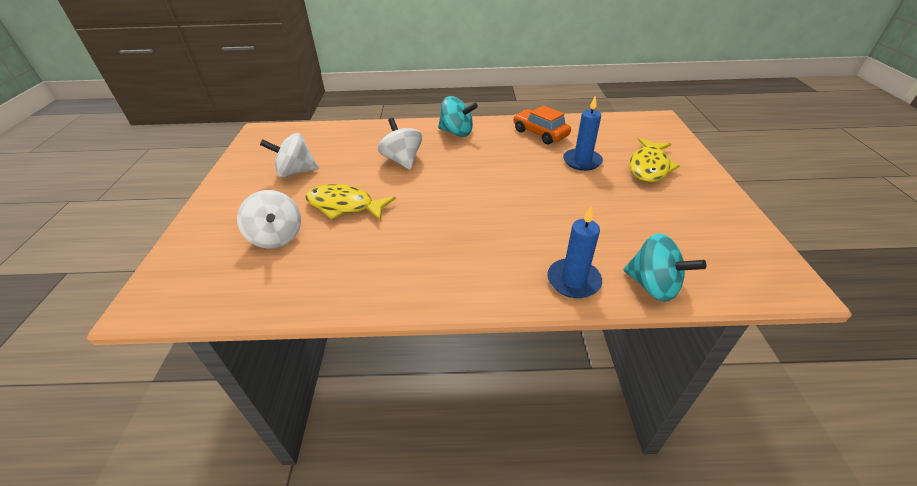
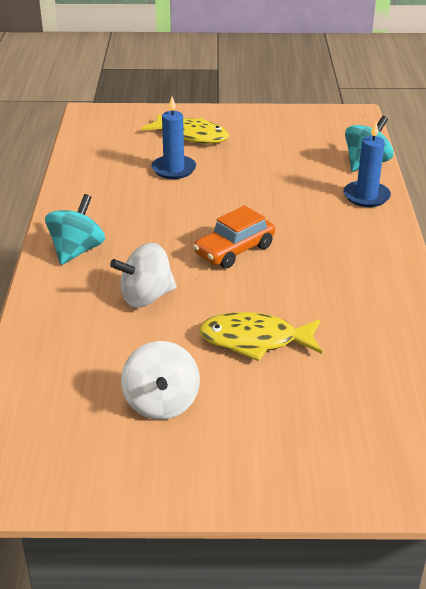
camera: 90 degrees left, 5 degrees down
(277, 237) = (322, 392): white spinning top -> none
(344, 206) = (254, 340): yellow fish -> yellow fish turned 75 degrees clockwise
(540, 133) = (100, 188): orange car -> orange car (234, 250)

